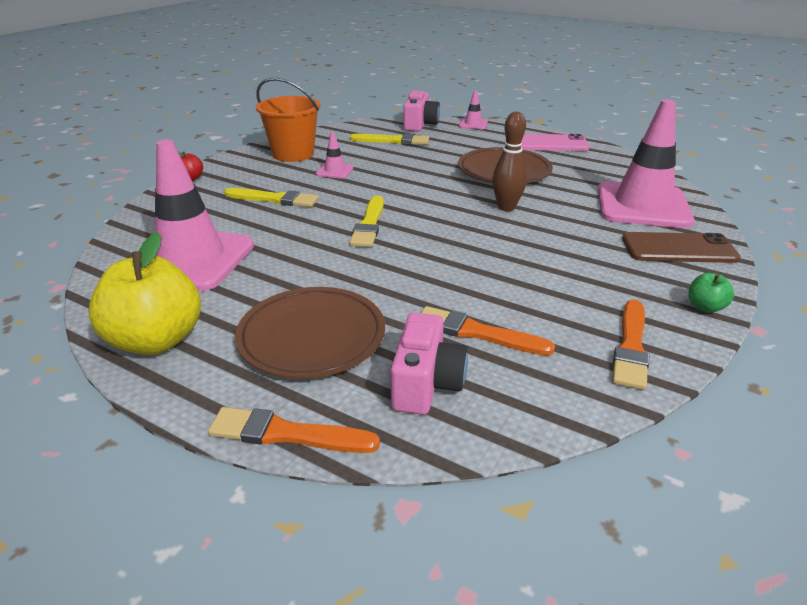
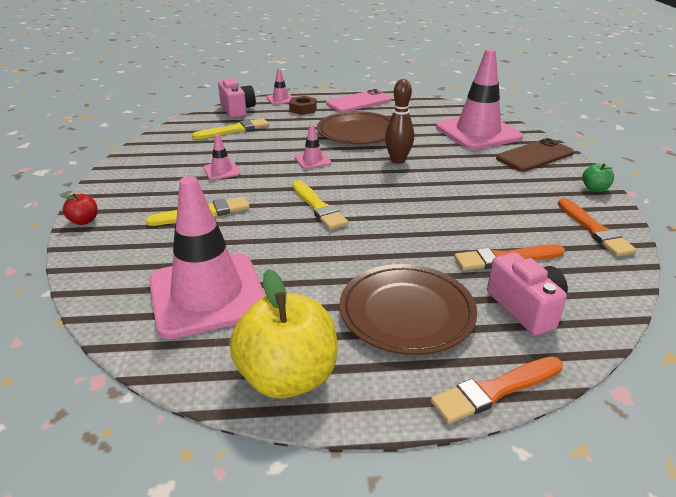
camera: 35 degrees left, 0 degrees up
(293, 154) = (158, 166): orange bucket -> none
(423, 184) = (312, 160): none -> pink traffic cone
(481, 137) = (303, 109): none -> brown nut

